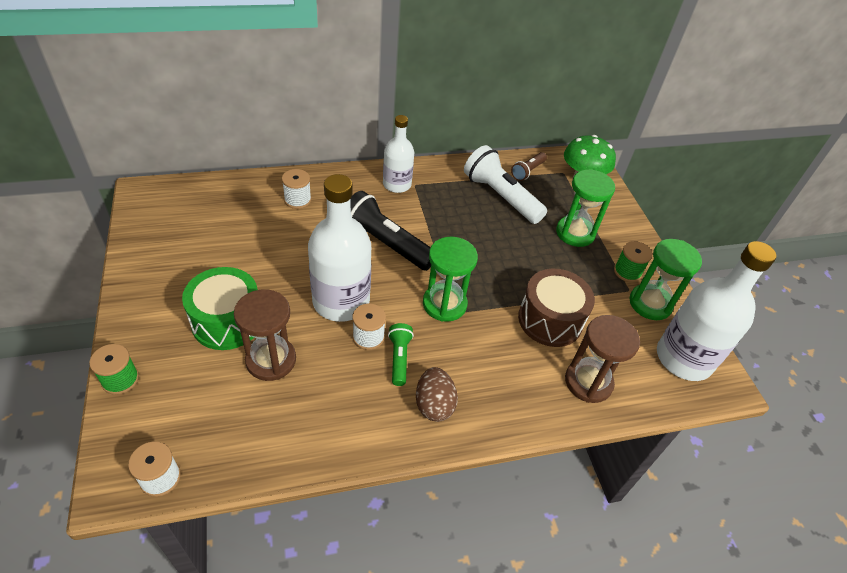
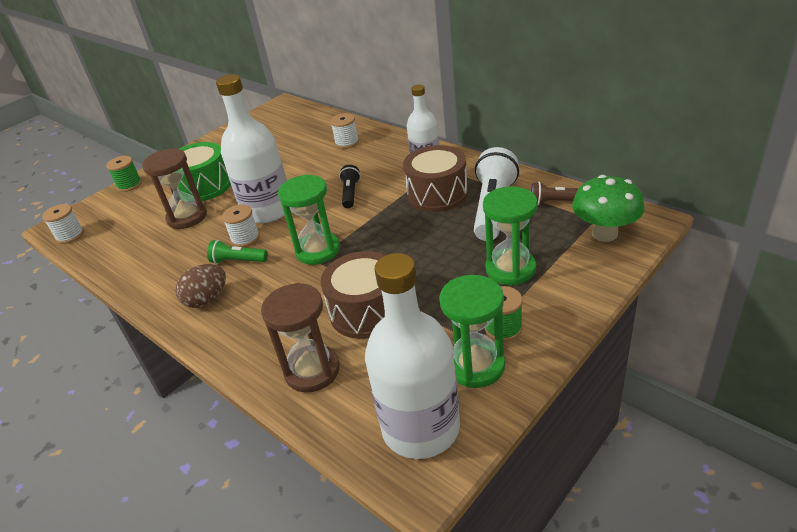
camera: 65 degrees right, 10 degrees down
(385, 244) = (350, 193): black flashlight -> black flashlight, size x0.52
(399, 358) = (238, 261): green flashlight -> green flashlight turned 135 degrees counterclockwise
(450, 207) = (437, 194): none -> brown drum

